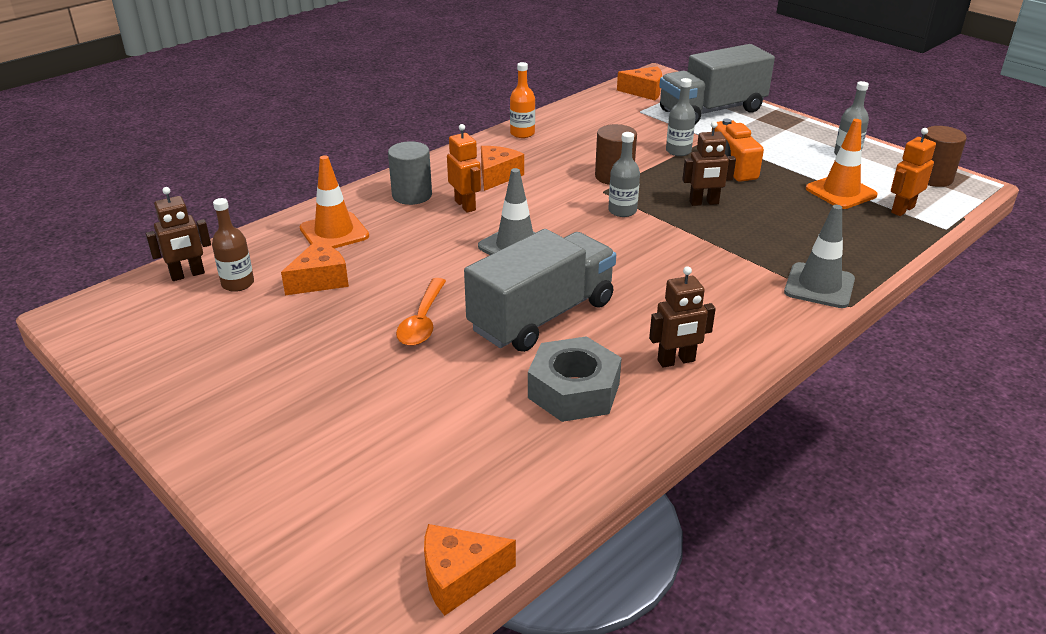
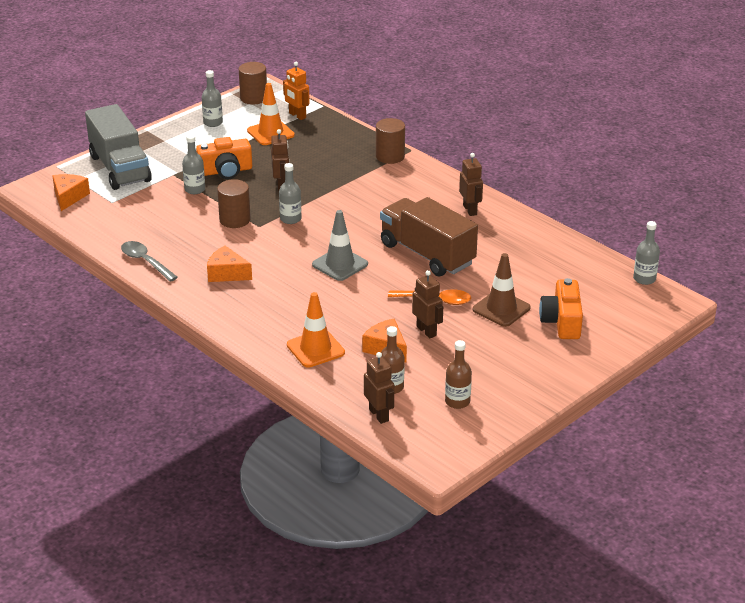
camera: 90 degrees left, 0 degrees up
(184, 334) = (457, 401): none -> brown bottle
(341, 447) = (562, 321): none -> orange camera
(349, 312) = (426, 331): none -> brown robot
(390, 382) = (501, 309): none -> brown traffic cone
(412, 195) = (256, 314): grey cylinder -> none
(459, 577) = (644, 279): orange cheese -> grey bottle
(465, 205) = (276, 288): orange robot -> none
(522, 133) = (145, 261): orange bottle -> grey spoon
(542, 316) = (427, 254): grey truck -> brown truck
(574, 390) = (501, 244): grey nut -> none
(819, 286) = (390, 156): grey traffic cone -> brown cylinder

